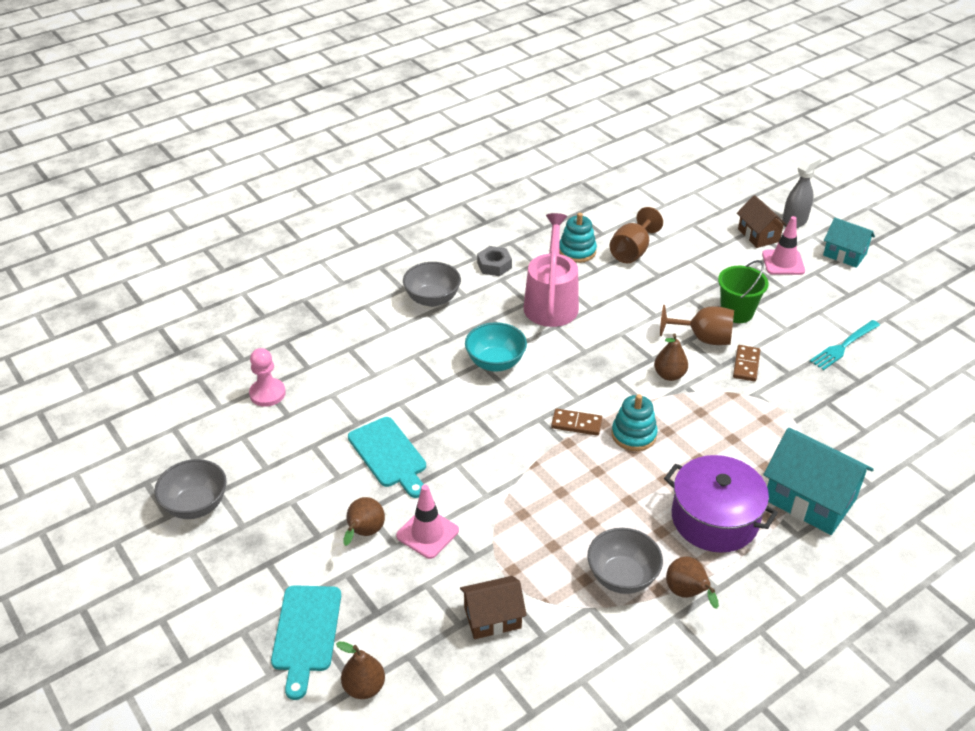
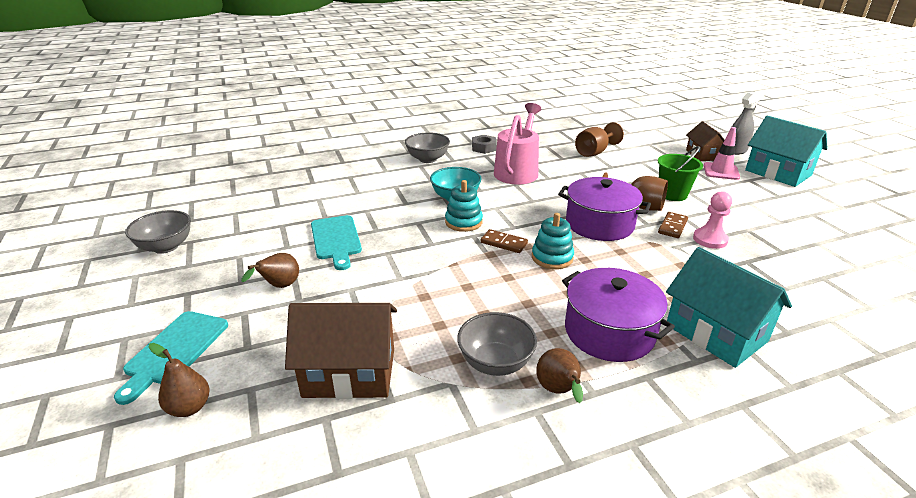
camera: 15 degrees right, 10 degrees down
(267, 393) = (272, 192): pink pawn -> pink pawn (710, 239)
(427, 533) = (332, 296): pink traffic cone -> none
(492, 618) = (349, 372): brown house -> brown house, size x1.64
(577, 251) = (551, 148): turquoise stacking toy -> turquoise stacking toy (463, 222)
(669, 375) = (599, 224): brown pear -> purple pot
(843, 346) = (769, 227): turquoise fork -> none
(844, 254) = (778, 173): turquoise house -> turquoise house, size x1.64

